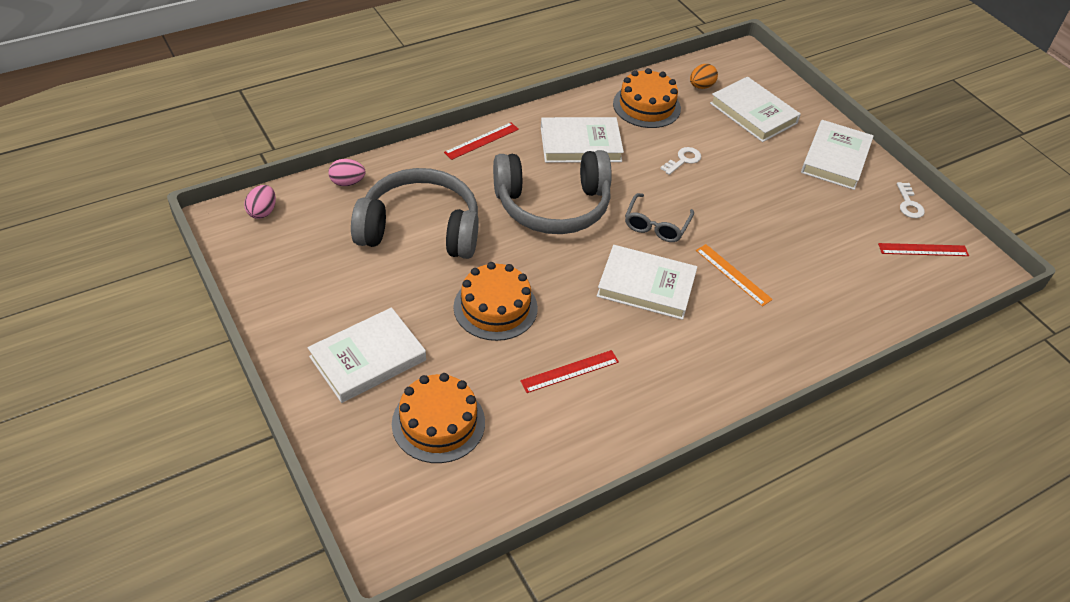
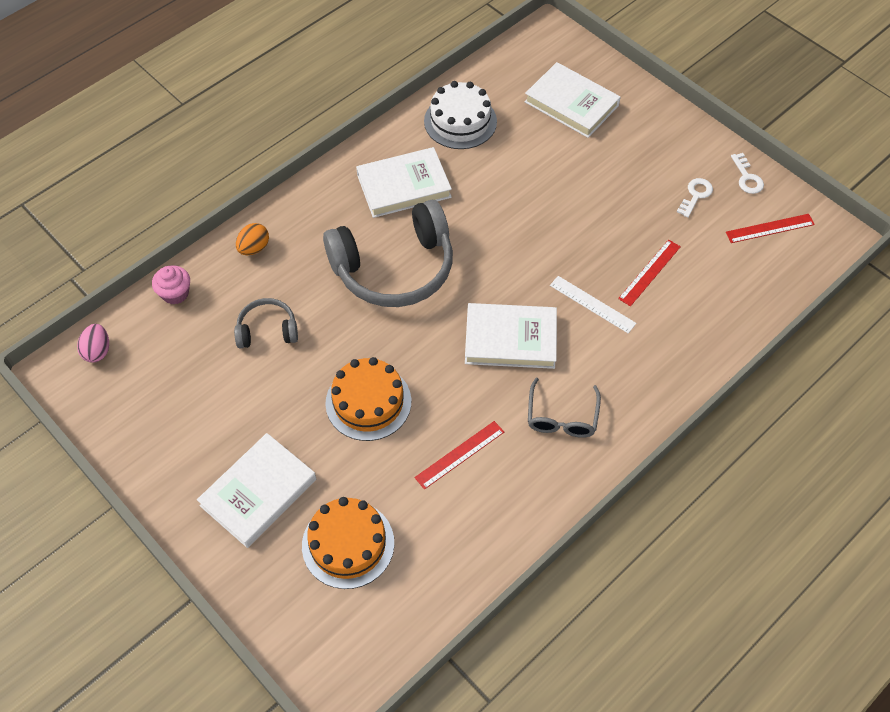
camera: 10 degrees left, 10 degrees up
(347, 182) = (175, 293): pink egg -> pink cupcake
(420, 229) = (267, 330): grey headphones -> grey headphones, size x0.48
(482, 141) = (300, 207): red ruler -> red ruler (649, 272)
(646, 106) = (460, 121): orange cake -> white cake
(656, 225) = (504, 265): grey glasses -> grey glasses (562, 417)
(683, 160) = (513, 180): white key -> white key (695, 195)
(701, 86) = (510, 82): orange egg -> orange egg (254, 248)
(733, 274) = (592, 304): orange ruler -> white ruler
(835, 158) = (665, 140): white book -> none

